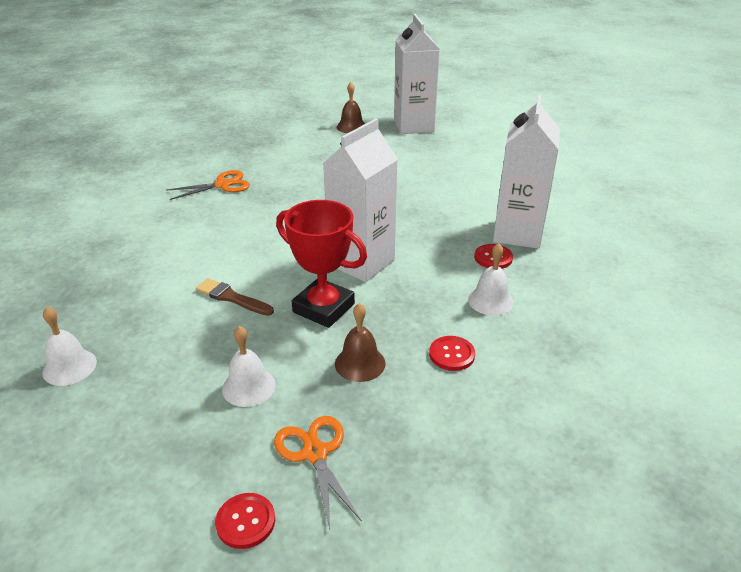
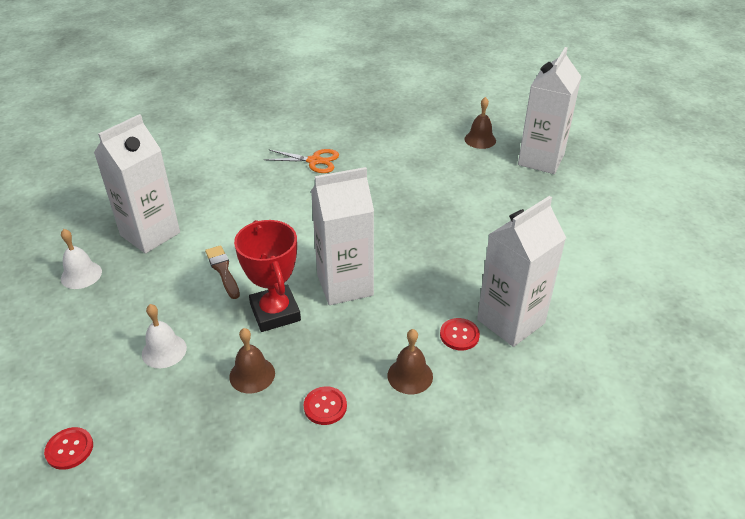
camera: 35 degrees right, 5 degrees up
(113, 300) = (150, 234): none -> white carton
(315, 453) = (153, 428): orange scissors -> none
(490, 301) = (410, 375): white bell -> brown bell

